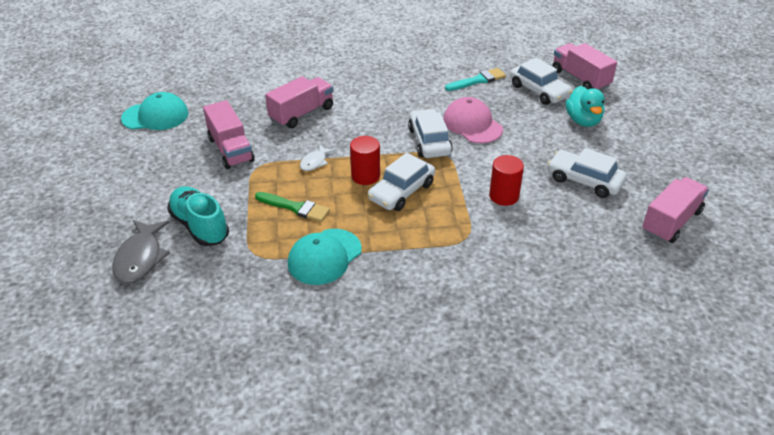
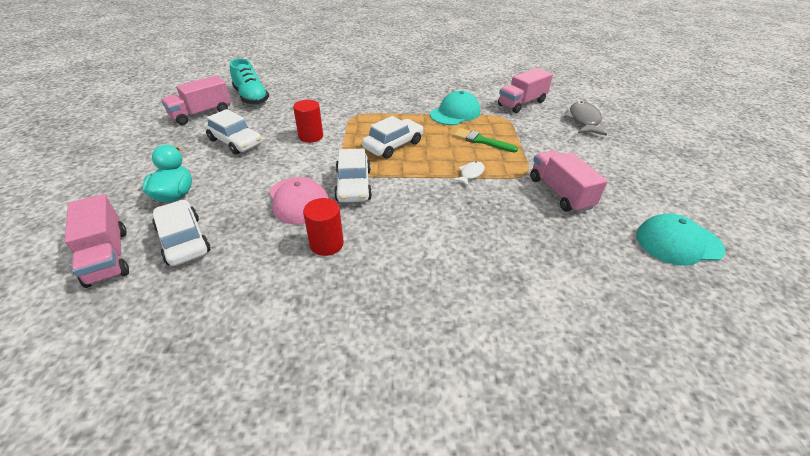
camera: 175 degrees left, 0 degrees up
(200, 226) = (552, 134): turquoise shoe -> turquoise shoe (251, 98)
(302, 113) = (494, 231): pink truck -> pink truck (521, 103)
(365, 176) = (422, 159): red cylinder -> red cylinder (326, 244)
(478, 80) = (250, 266): turquoise brush -> none

